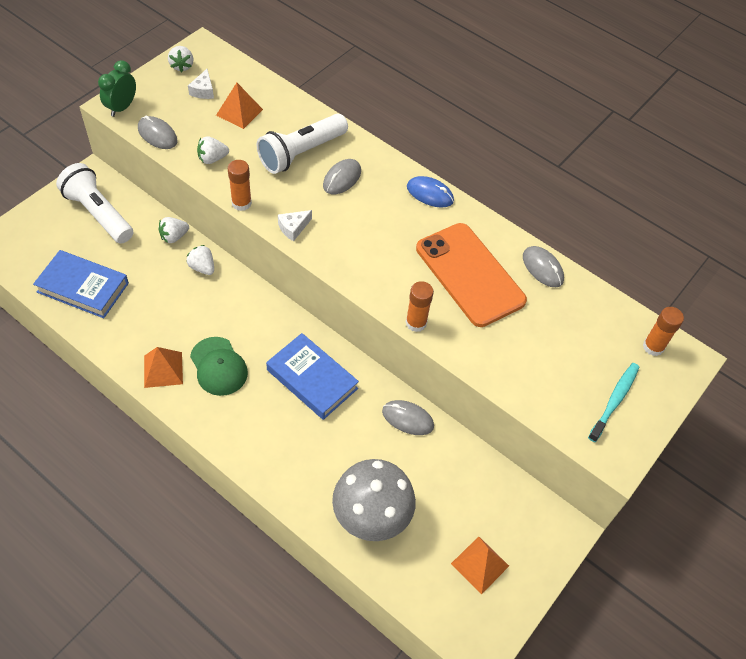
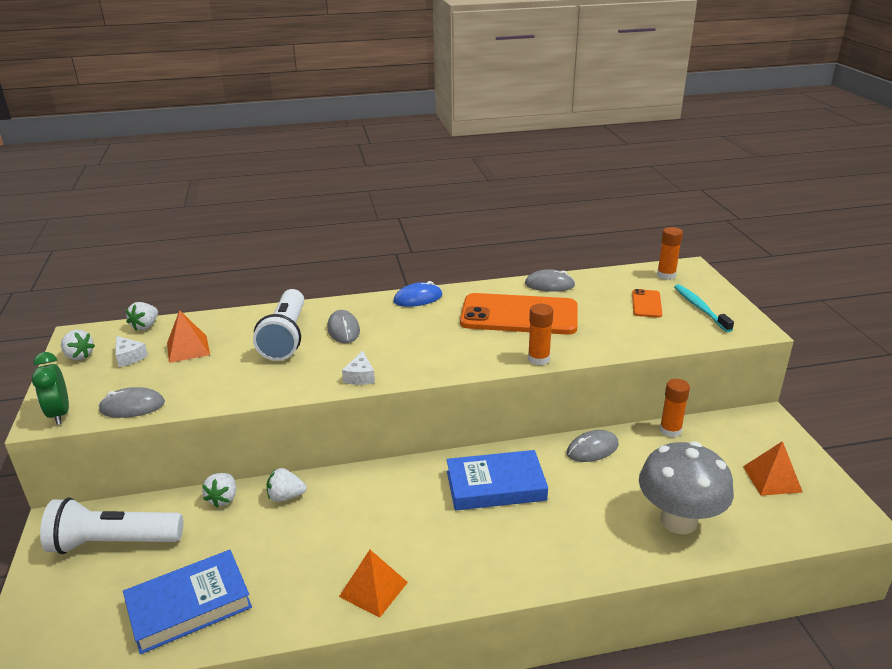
camera: 45 degrees left, 25 degrees down
(212, 159) = (215, 386): white strawberry -> white strawberry (145, 326)
(218, 366) = (415, 543): green cap -> none
(241, 203) = (291, 392): orange glue stick -> orange glue stick (670, 430)
(580, 355) = (646, 304): none -> orange phone

